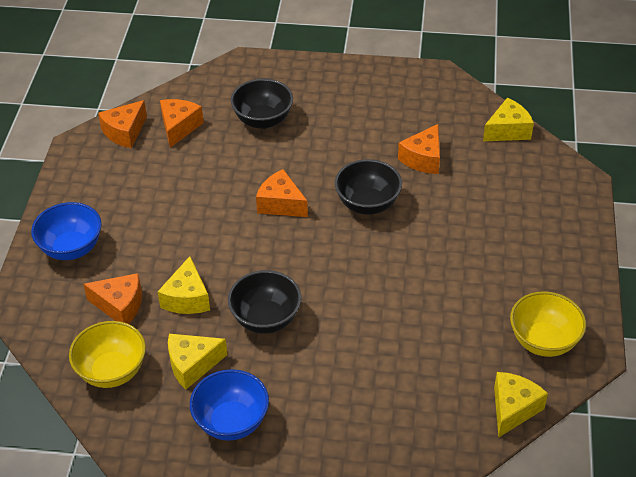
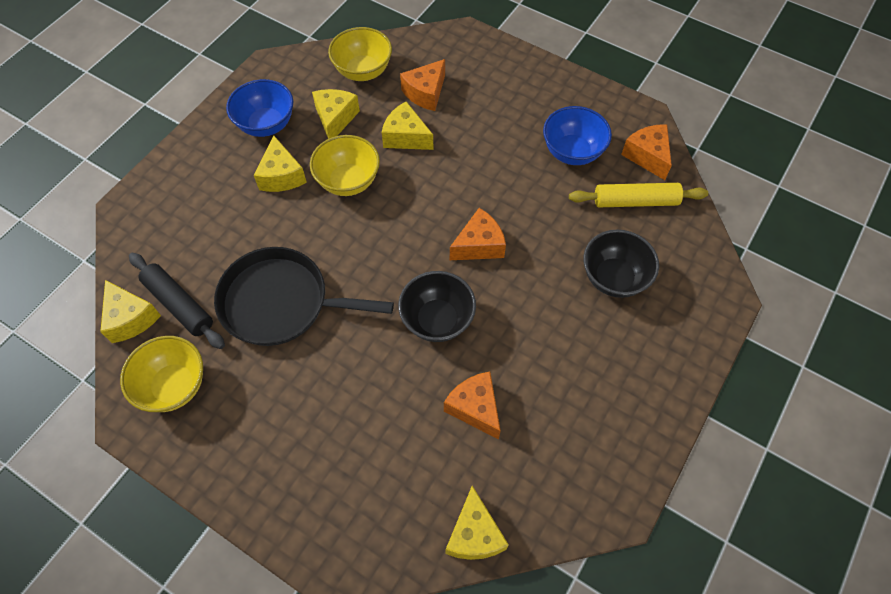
camera: 115 degrees right, 15 degrees up
(71, 248) = (509, 80): blue bowl -> blue bowl (572, 152)
(179, 127) = (635, 201): orange cheese -> yellow rolling pin
(266, 319) = (348, 181): black bowl -> yellow bowl
(290, 374) = (281, 176): none -> yellow cheese
(421, 308) = (280, 302): none -> black pan
(475, 380) = (179, 305): none -> black rolling pin

